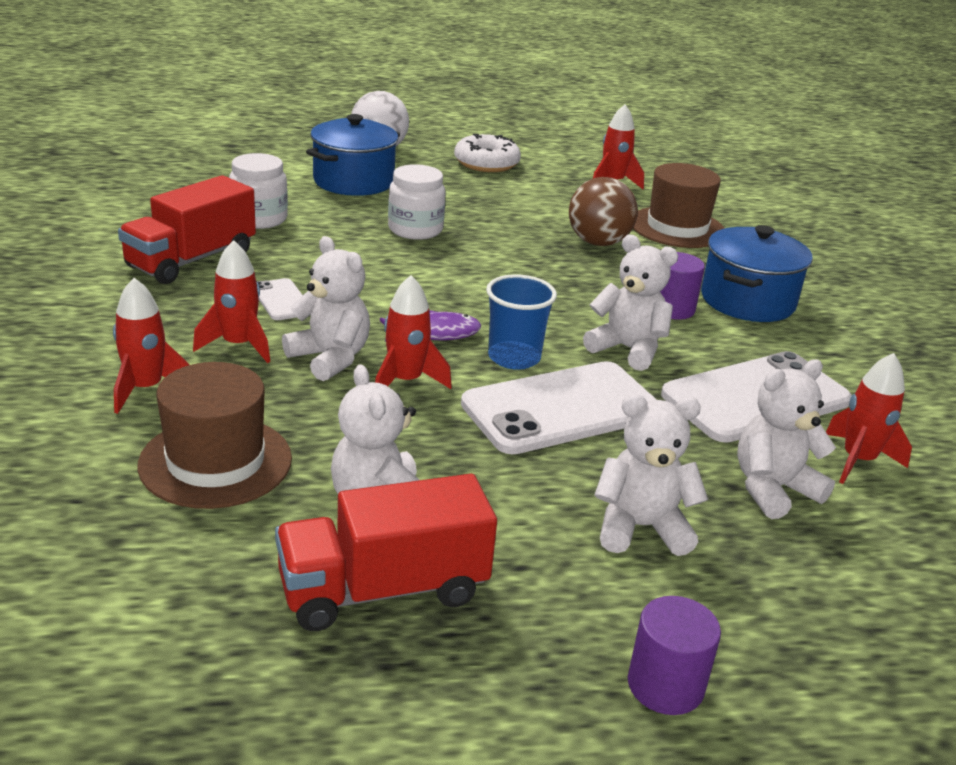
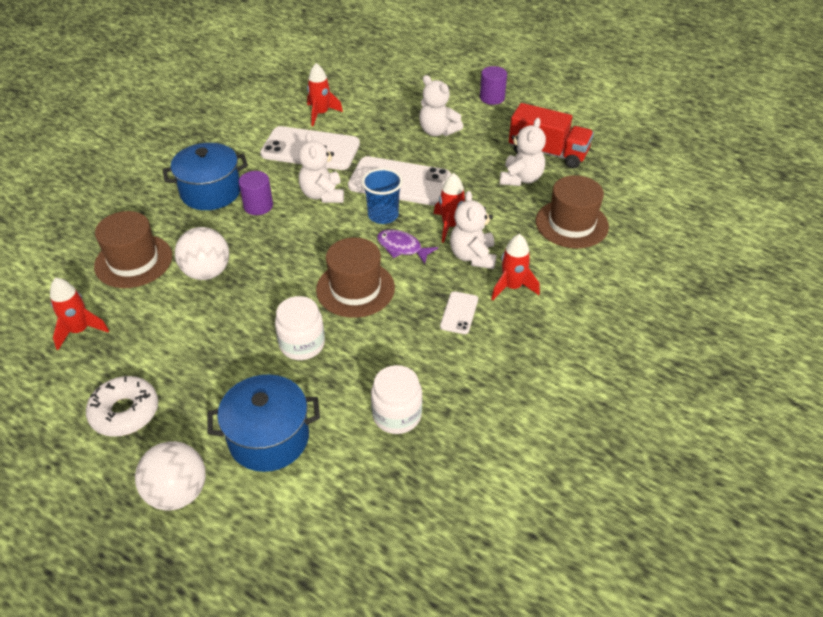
camera: 135 degrees left, 15 degrees up
(145, 389) = (579, 278): red rocket -> none
(191, 260) = (484, 383): red truck -> none
(430, 280) = (355, 289): none -> brown hat
(598, 242) = (207, 272): brown ball -> white ball
(773, 489) = (370, 120): white teddy bear -> none

